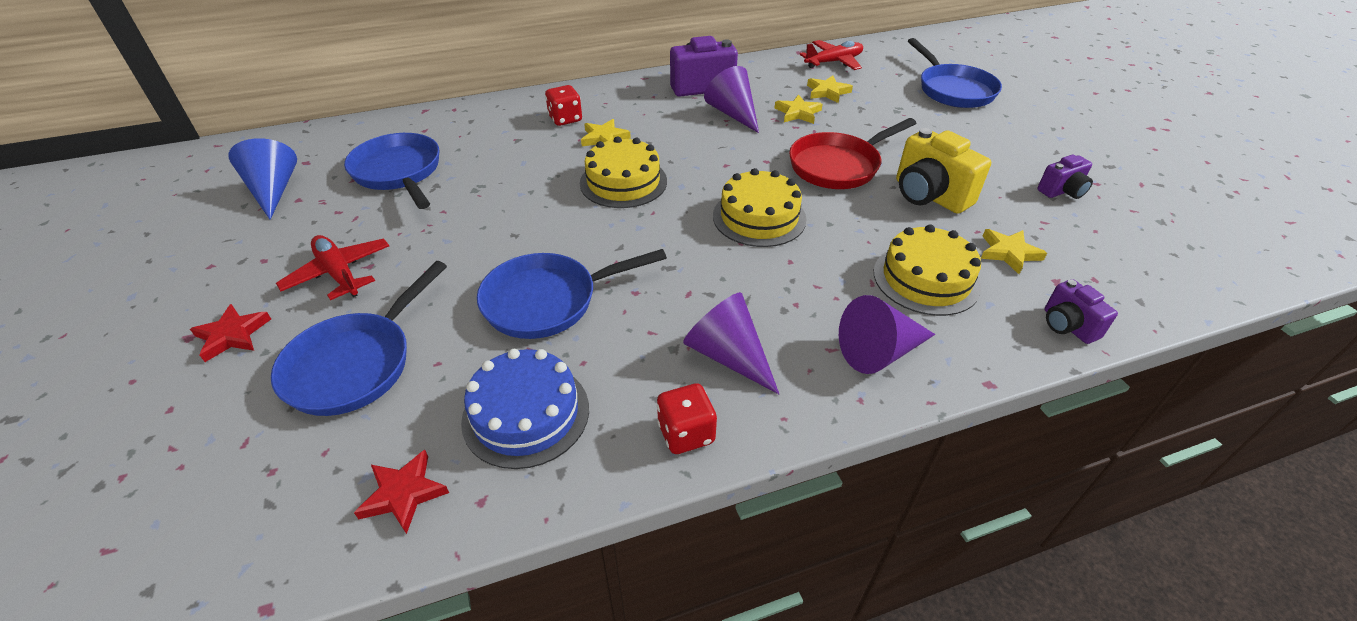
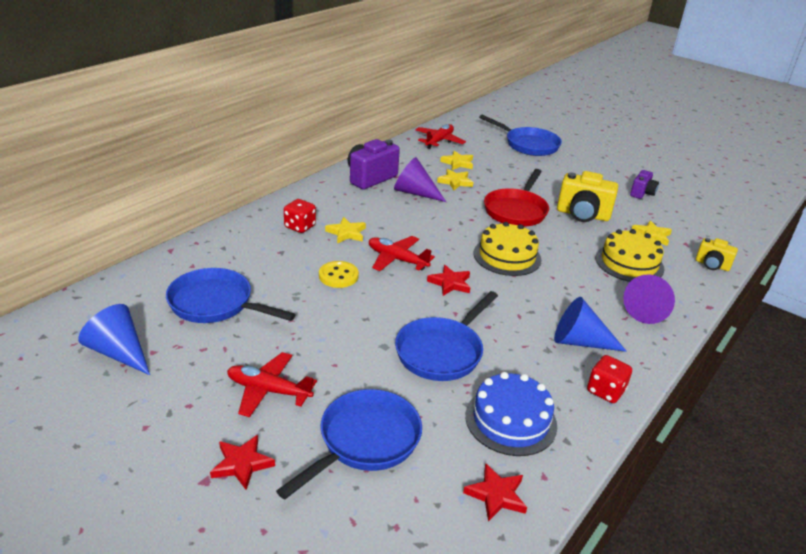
camera: 35 degrees left, 10 degrees down
(355, 364) = (365, 441): blue pan -> blue pan turned 135 degrees counterclockwise
(541, 181) = (338, 276): none -> yellow button
(623, 182) = (397, 259): yellow cake -> red plane
(651, 227) = (450, 283): none -> red star
(728, 355) = (580, 342): purple cone -> blue cone
(1067, 326) = (712, 265): purple camera -> yellow camera

